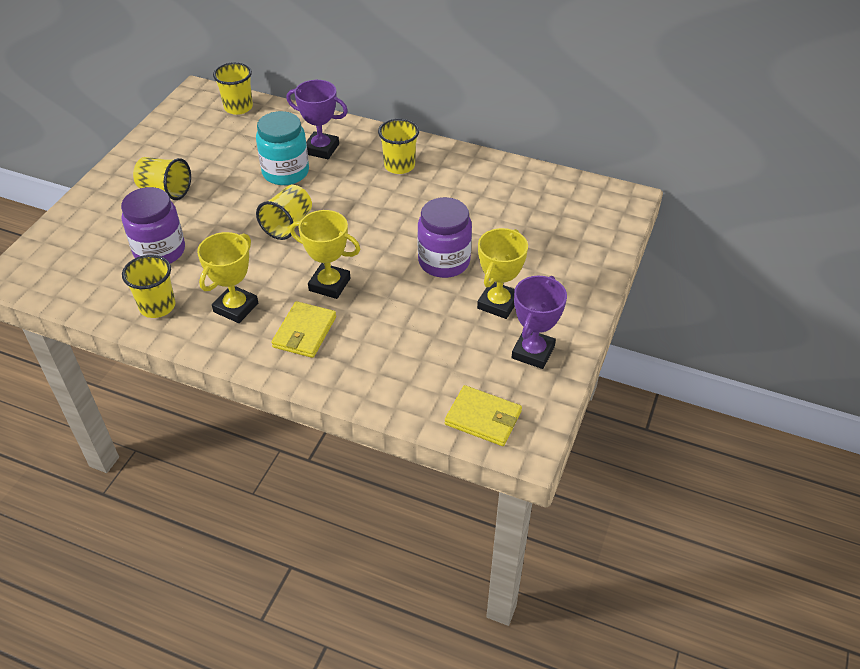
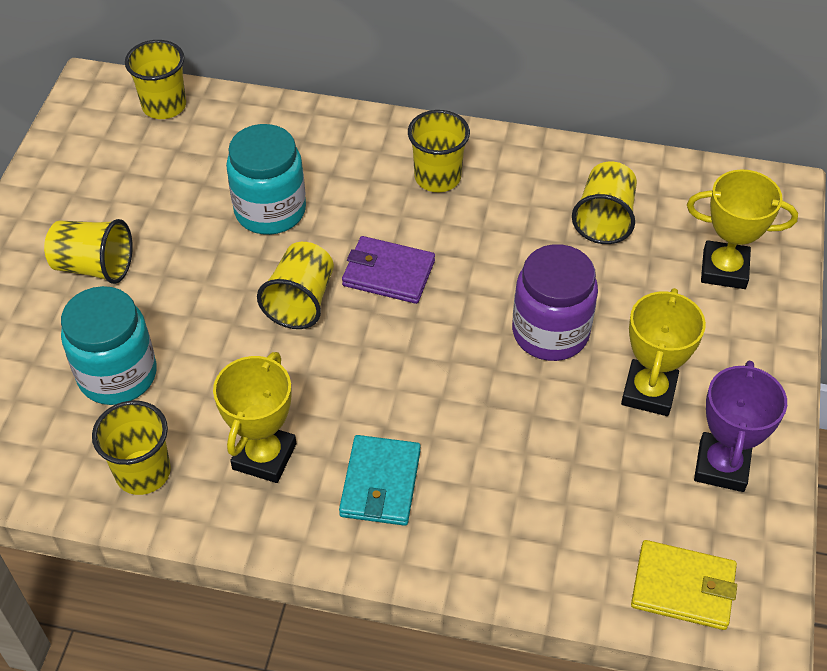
camera: 10 degrees left, 5 degrees up
(160, 251) = (117, 375): purple jar -> turquoise jar
(304, 332) = (380, 483): yellow wallet -> turquoise wallet
(321, 149) = (312, 163): purple trophy -> none
(329, 284) = (393, 396): yellow trophy -> yellow trophy (724, 269)
(349, 215) = (388, 273): none -> purple wallet
(501, 201) = (604, 219): none -> yellow cup

